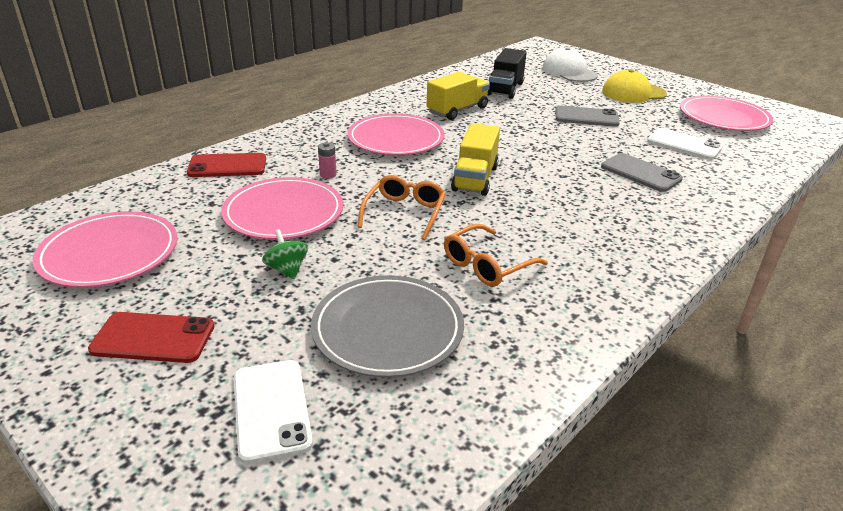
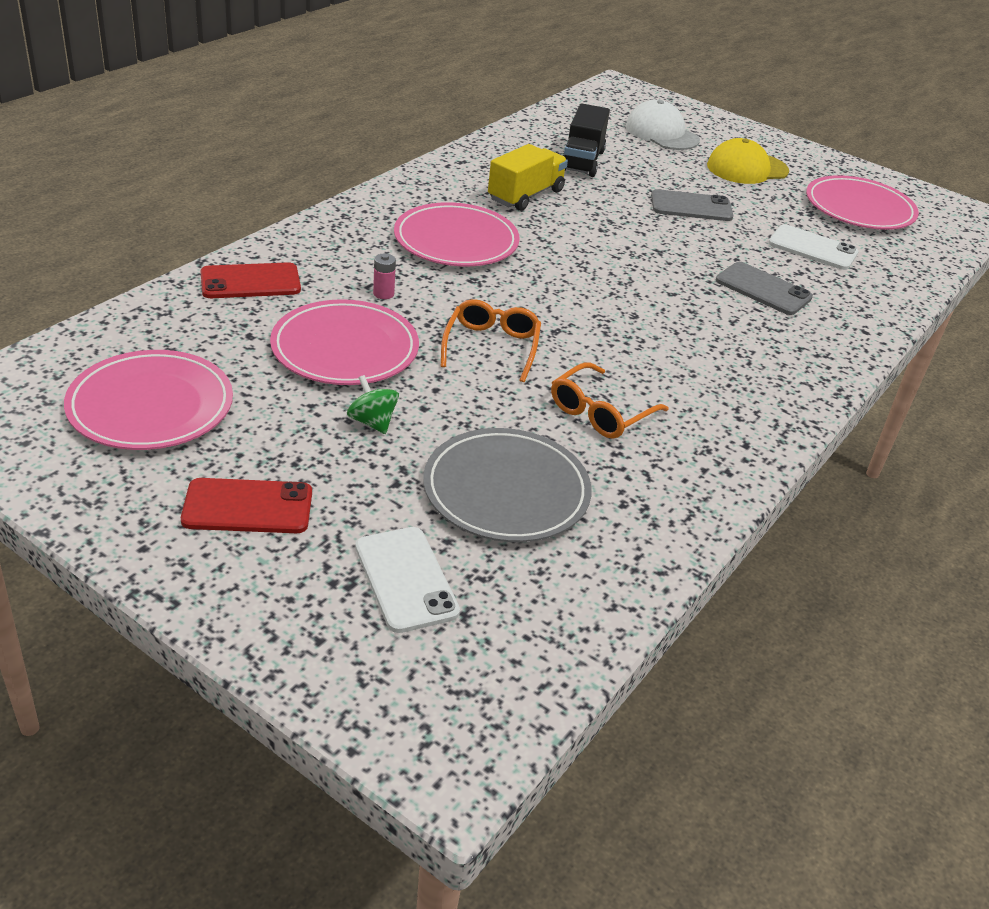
camera: 10 degrees left, 5 degrees up
(475, 178) = (567, 298): yellow truck -> none

